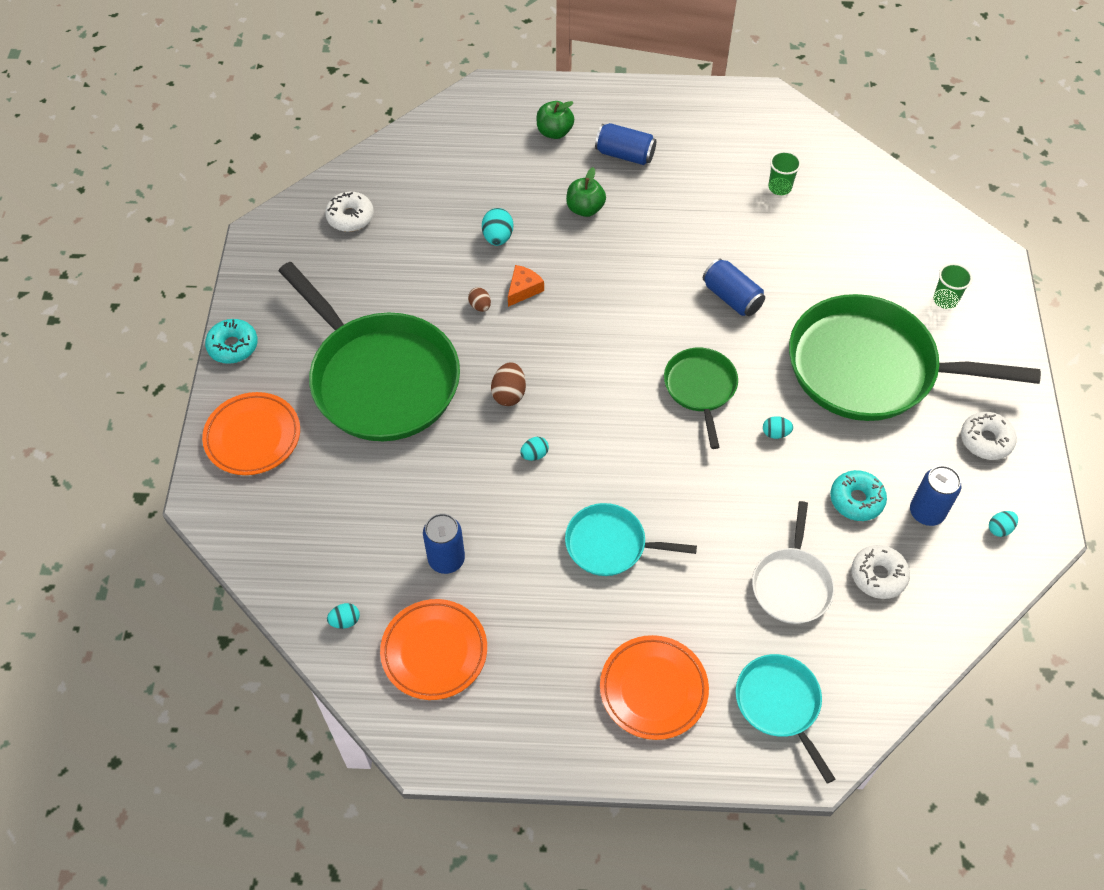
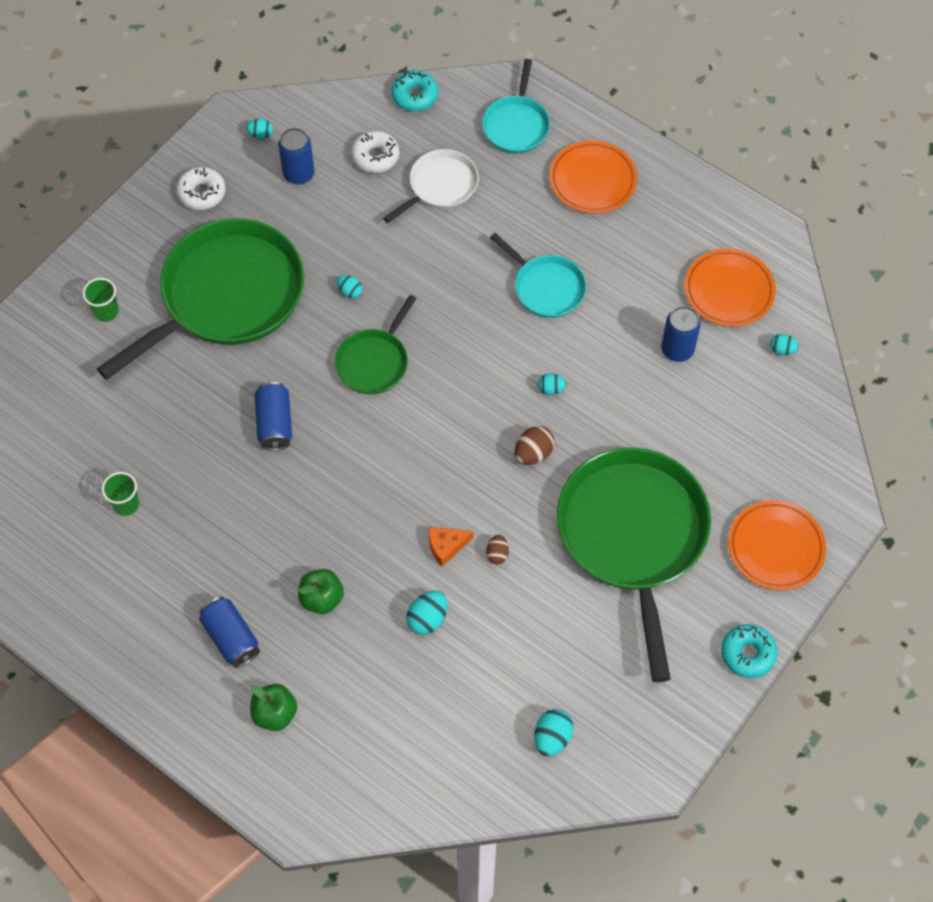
camera: 145 degrees left, 5 degrees up
(350, 217) = (552, 738): white donut -> turquoise egg
(856, 500) = (339, 211): turquoise donut -> turquoise donut (415, 96)
(869, 368) = (227, 296): green pan -> green pan turned 90 degrees counterclockwise

